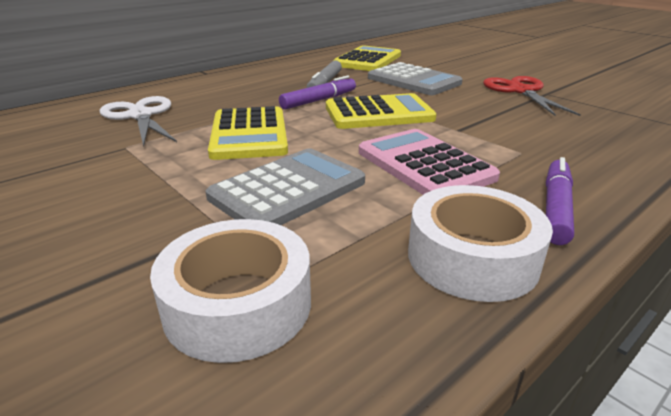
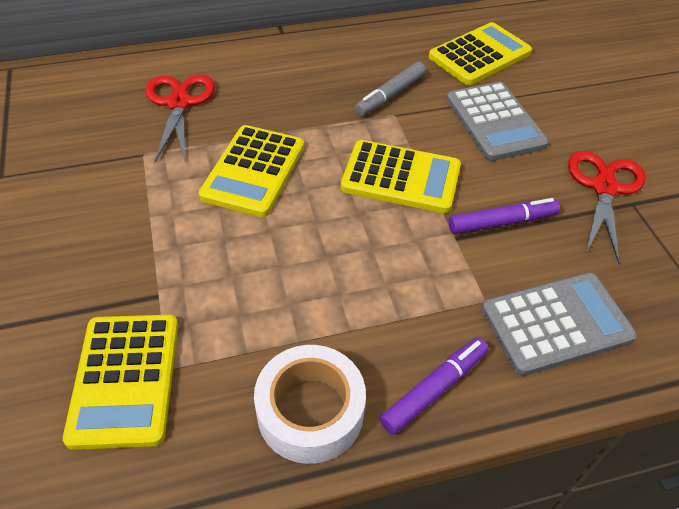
camera: 25 degrees right, 20 degrees up
(140, 116) = (179, 103): white scissors -> red scissors
(238, 304) = (125, 380): white tape -> yellow calculator
(288, 190) = (233, 269): grey calculator -> grey calculator (556, 323)
(319, 100) = (359, 130): purple marker -> purple marker (502, 222)
(424, 165) = (373, 281): pink calculator -> none

